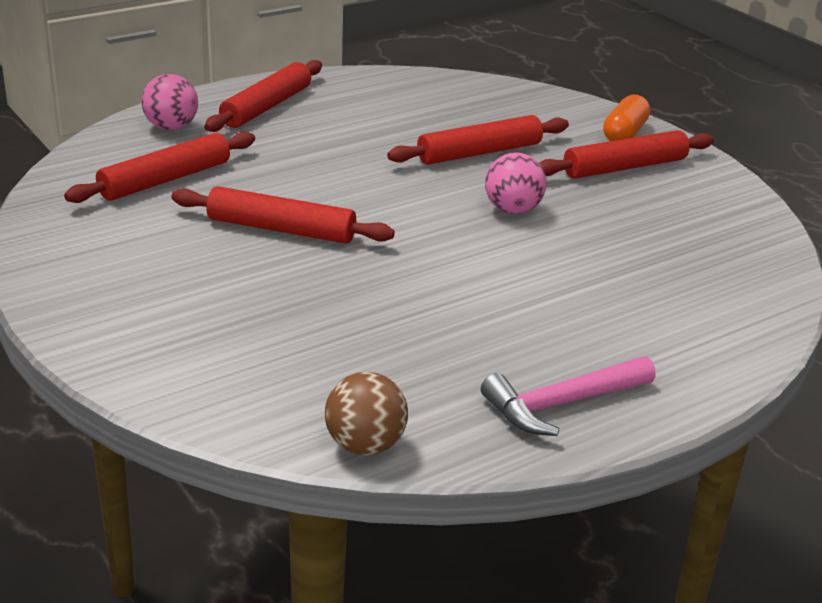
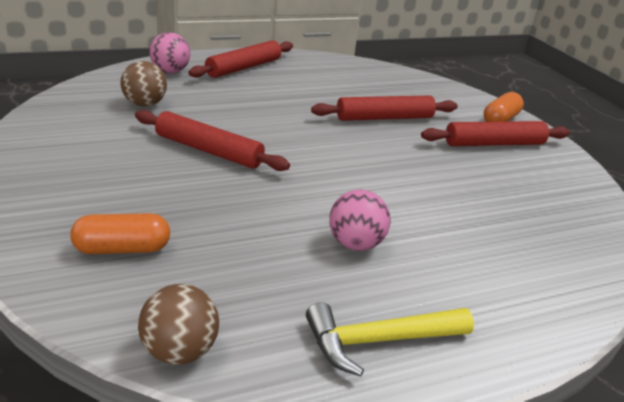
camera: 10 degrees right, 0 degrees up
(165, 180) = (144, 104): red rolling pin -> brown ball
(246, 358) = (122, 249): none -> orange capsule
(512, 210) = (395, 163): pink ball -> pink ball (355, 244)
(562, 404) = (379, 341): pink hammer -> yellow hammer

